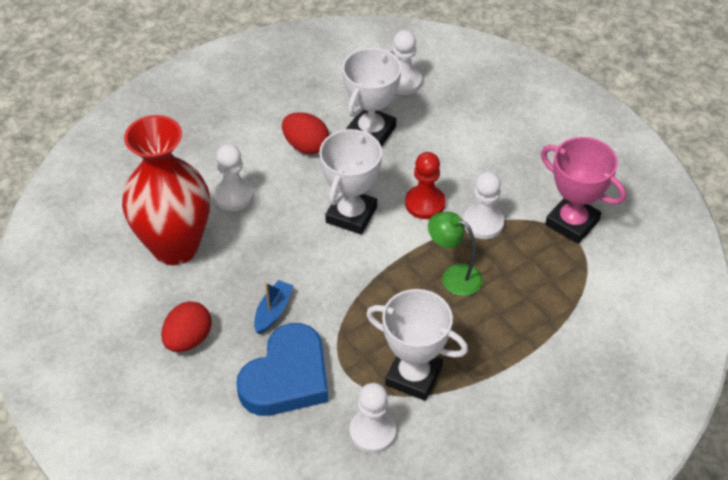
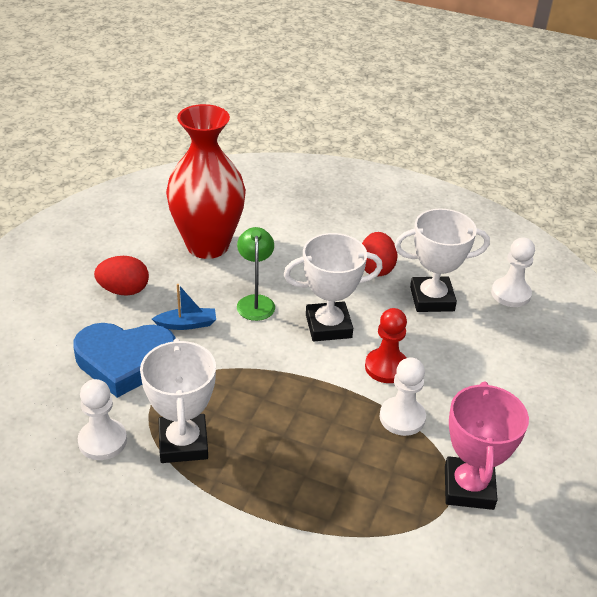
camera: 55 degrees right, 10 degrees down
(233, 195) = (285, 252): white pawn -> none
(453, 276) = (320, 423): green lamp -> green lamp (255, 302)

